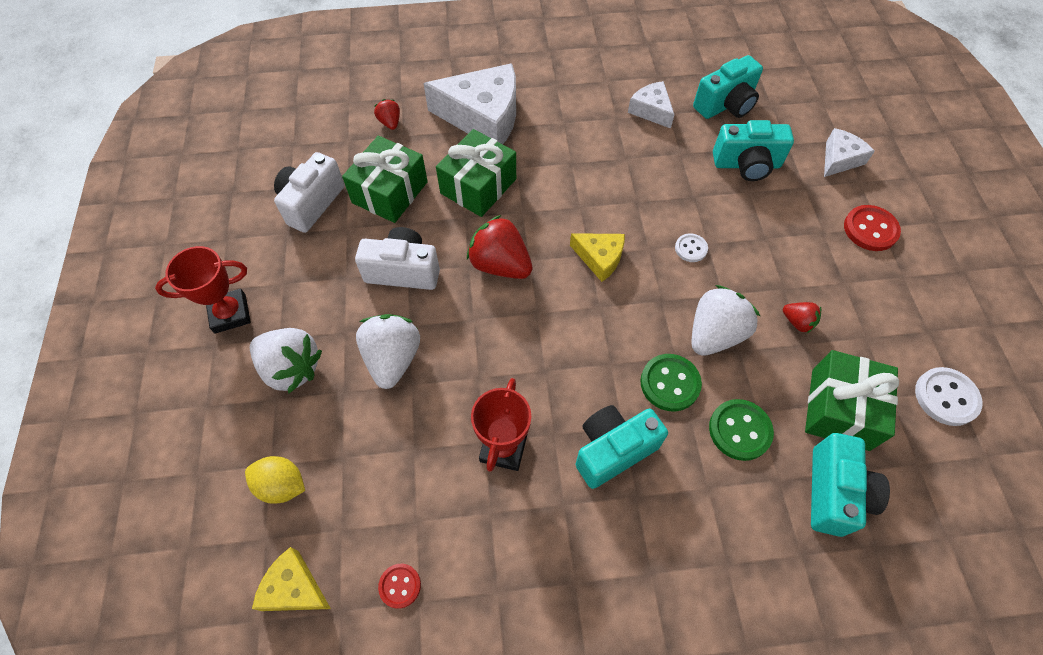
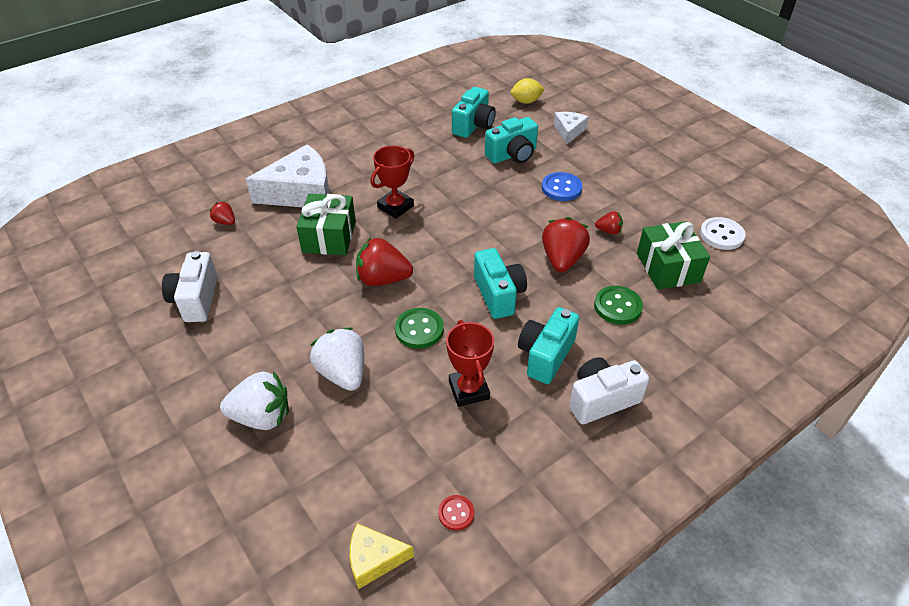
camera: 30 degrees left, 15 degrees down
(230, 314) = (177, 404): red trophy -> red trophy (395, 207)
(282, 485) = (312, 498): yellow lemon -> yellow lemon (526, 101)
(390, 192) = (259, 267): green gift -> none
(403, 271) = (309, 313): white camera -> white camera (601, 400)
(600, 258) = (453, 246): yellow cheese -> none
(651, 110) = (424, 146): white cheese -> none
(670, 383) = (554, 300): green button -> green button (419, 329)
(691, 248) = (511, 216): white button -> none
(714, 334) = (562, 259): white strawberry -> red strawberry
(777, 236) = (561, 188): none -> blue button
(834, 492) = (697, 314): turquoise camera -> turquoise camera (498, 295)
(870, 229) = (615, 163): red button -> none

